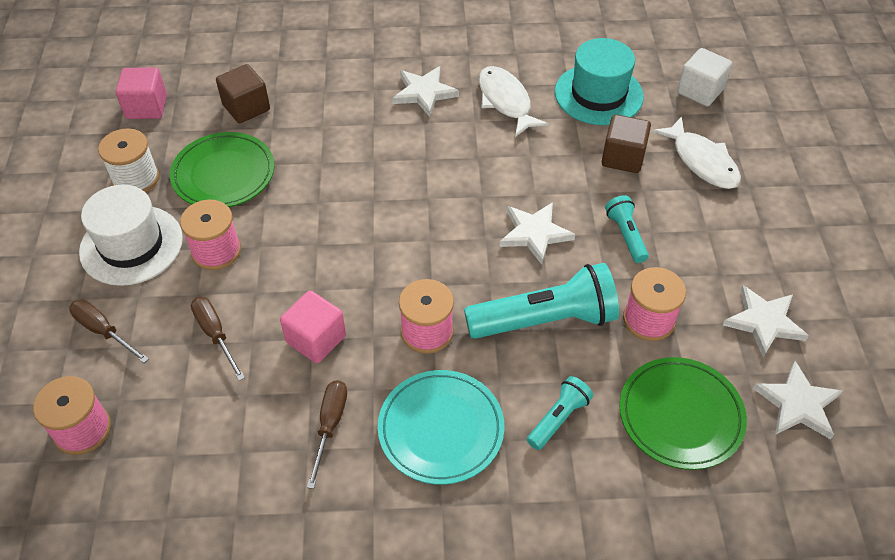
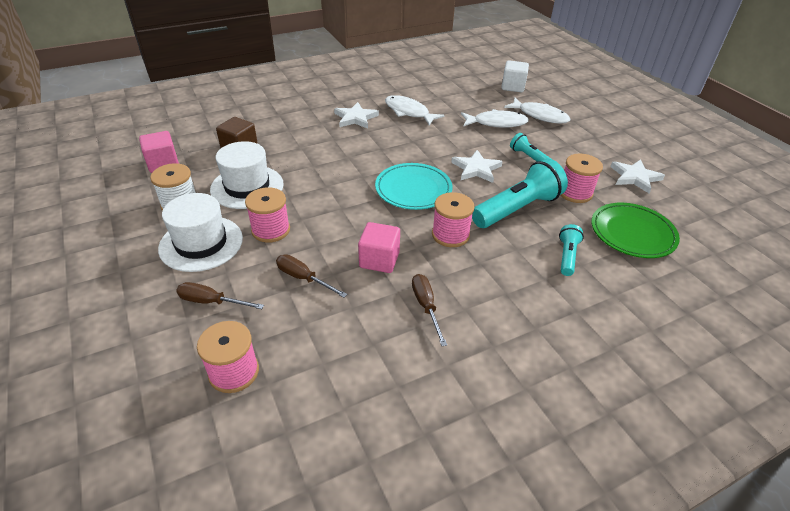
camera: 25 degrees left, 10 degrees down
(223, 174) = (247, 187): green plate -> white hat
(441, 429) = (501, 284): turquoise plate -> turquoise plate (413, 189)
(598, 94) = (459, 99): turquoise hat -> none
(623, 157) = (496, 123): brown cube -> white fish
(797, 404) = (685, 209): white star -> none

